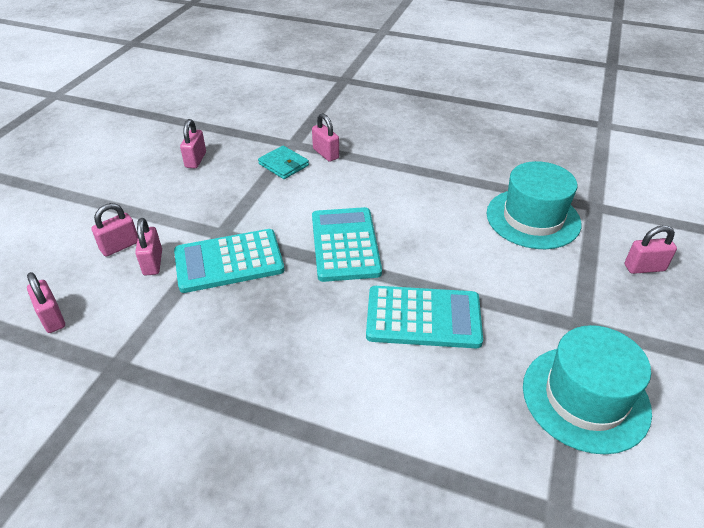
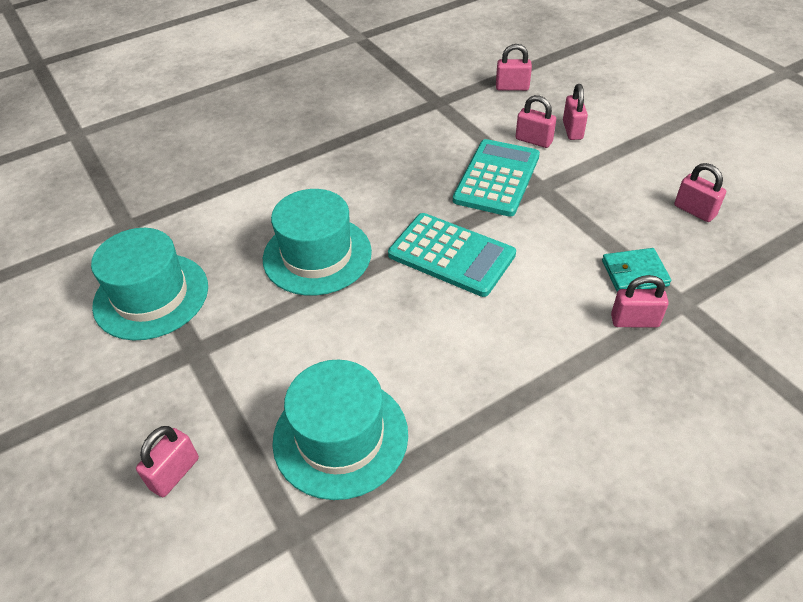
camera: 130 degrees right, 5 degrees up
(423, 318) = (317, 255): turquoise calculator -> turquoise hat

